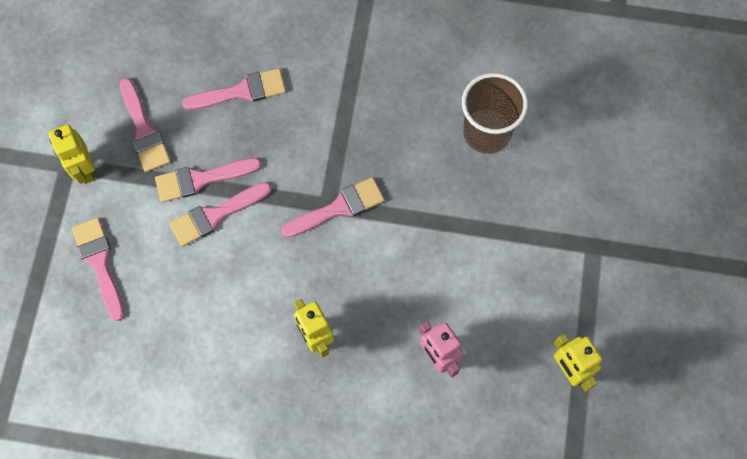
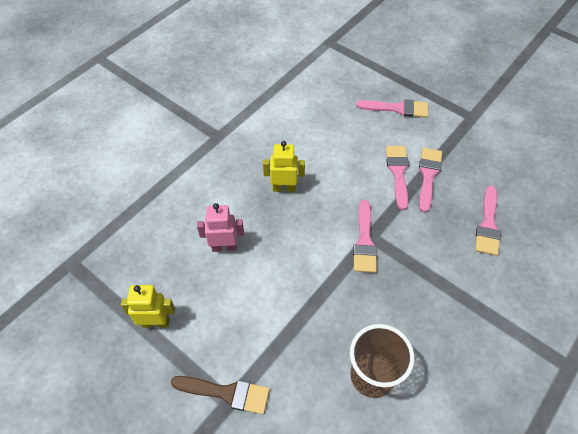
camera: 120 degrees right, 15 degrees down
(84, 169) = (465, 123): yellow robot -> none
(144, 130) = (480, 160): pink brush -> none
(587, 253) = (226, 393): none -> brown brush

